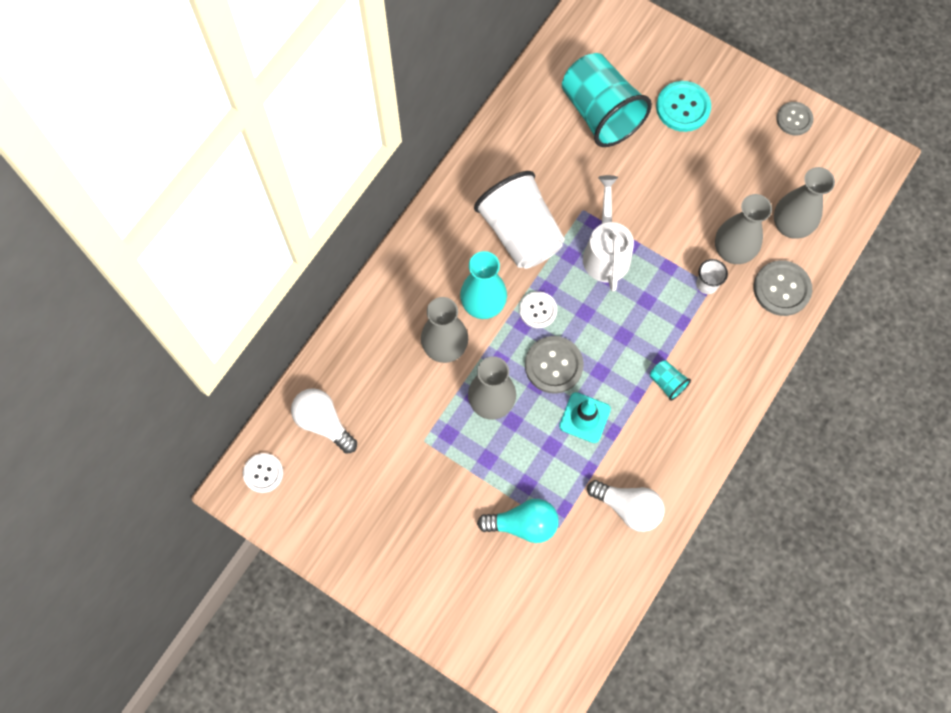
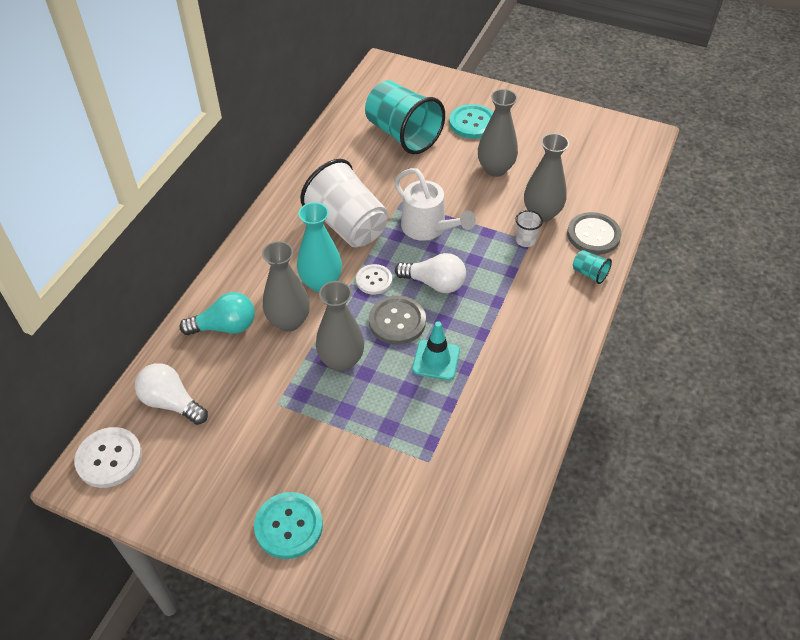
camera: 10 degrees left, 20 degrees down
(263, 473) = (109, 458): white button -> white button, size x1.51
(421, 570) = (289, 526): none -> turquoise button
(523, 524) = (392, 464): turquoise light bulb -> turquoise light bulb (225, 327)
(606, 252) = (428, 228): white watering can -> white watering can turned 150 degrees clockwise
(628, 507) = (496, 432): white light bulb -> white light bulb (434, 283)
(667, 383) = (509, 320): turquoise cup -> turquoise cup (589, 273)
(790, 226) = (587, 190): grey vase -> grey vase (495, 169)
(794, 119) = (567, 120): grey button -> none

